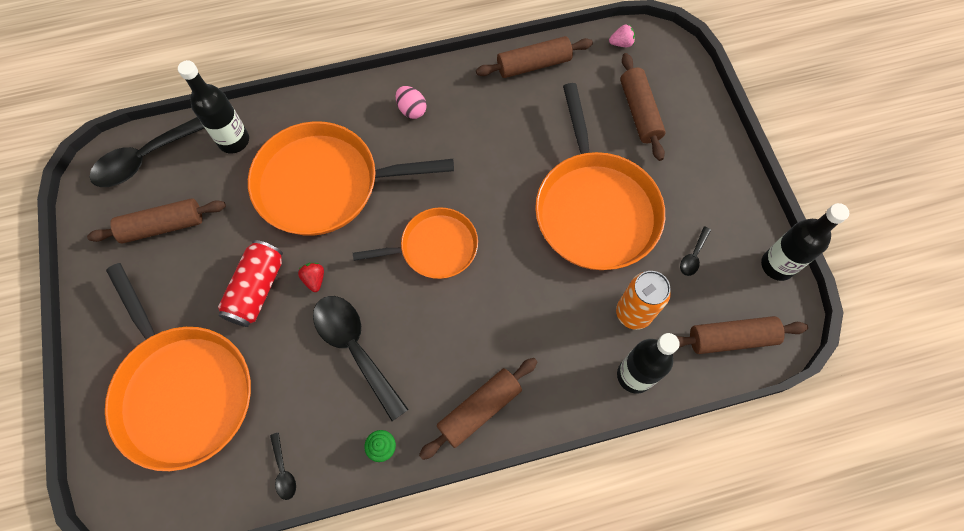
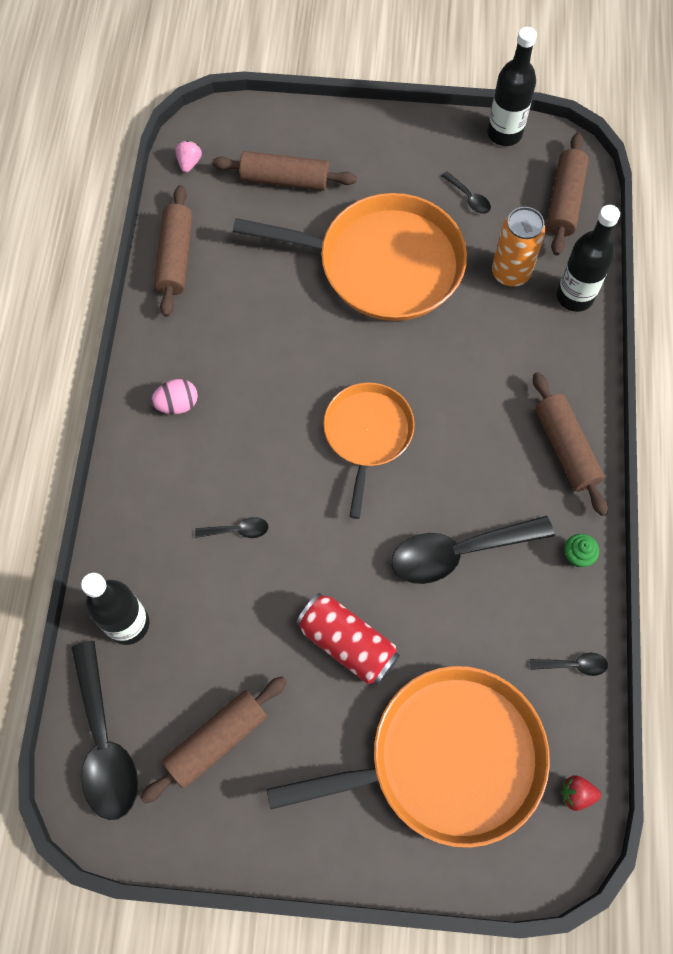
camera: 70 degrees left, 0 degrees up
(163, 226) = (217, 740): brown rolling pin -> brown rolling pin turned 45 degrees clockwise
(314, 279) = (359, 574): red strawberry -> red strawberry (576, 794)
(324, 184) = (238, 530): orange pan -> black spoon

